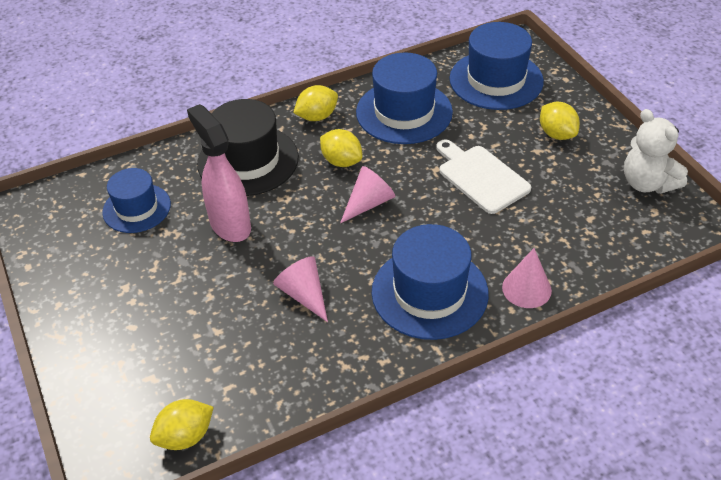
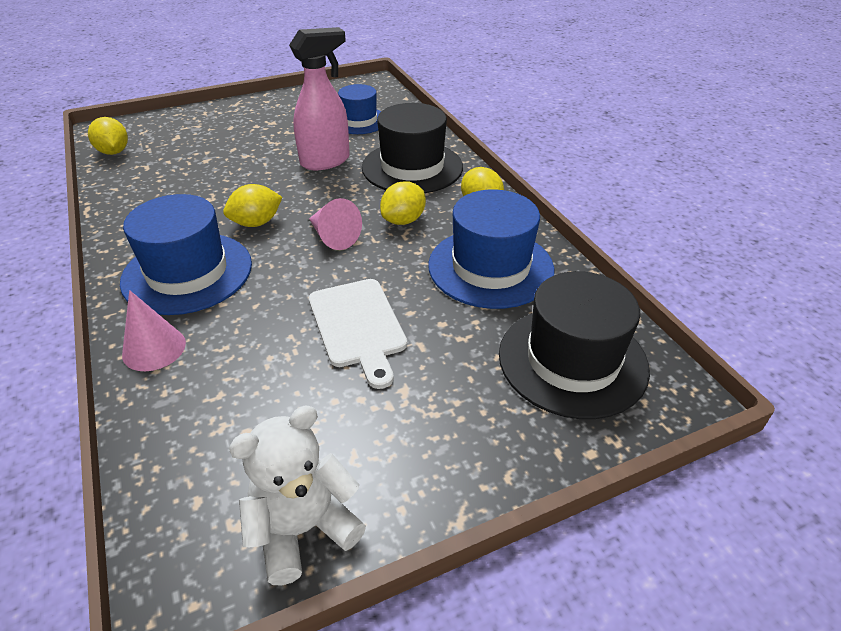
camera: 90 degrees right, 5 degrees down
(304, 294) = (224, 199): pink cone -> none
(481, 177) = (358, 326): white cutting board -> white cutting board turned 105 degrees clockwise
(496, 80) = (572, 360): blue hat -> black hat
(557, 134) = (440, 419): yellow lemon -> yellow lemon (256, 223)

